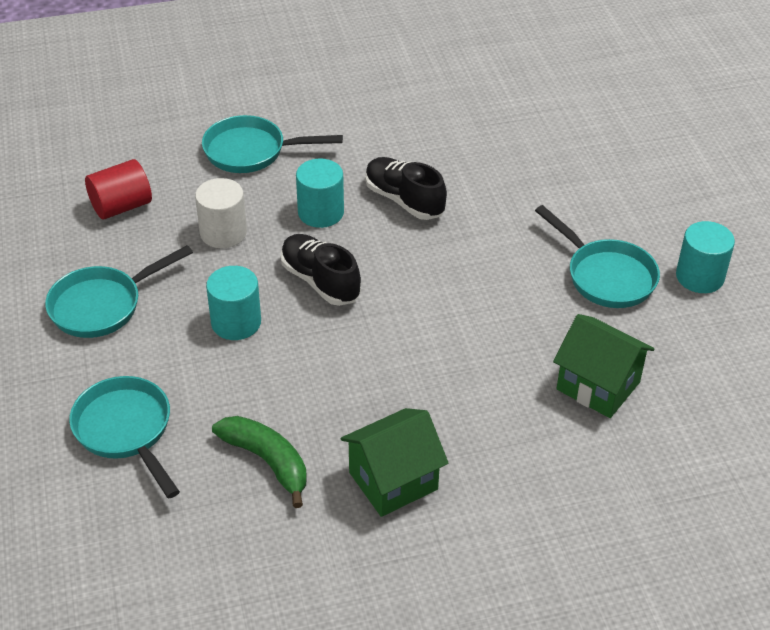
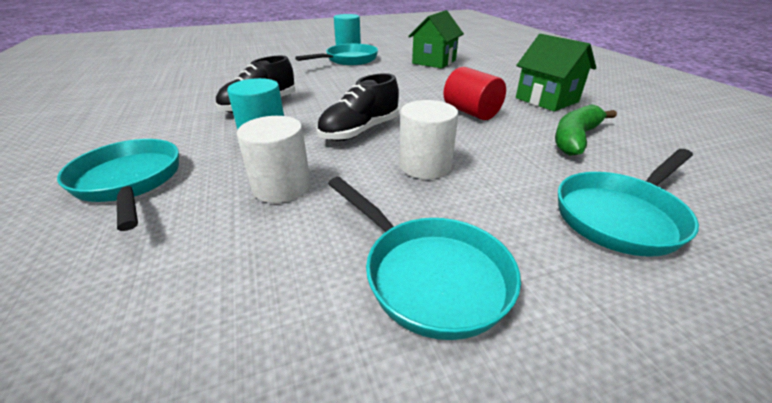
camera: 95 degrees left, 10 degrees down
(121, 206) = (187, 294): red cylinder -> red cylinder (471, 112)
(236, 322) = (425, 166): turquoise cylinder -> white cylinder
(251, 151) = (129, 182): turquoise pan -> turquoise pan turned 150 degrees clockwise

